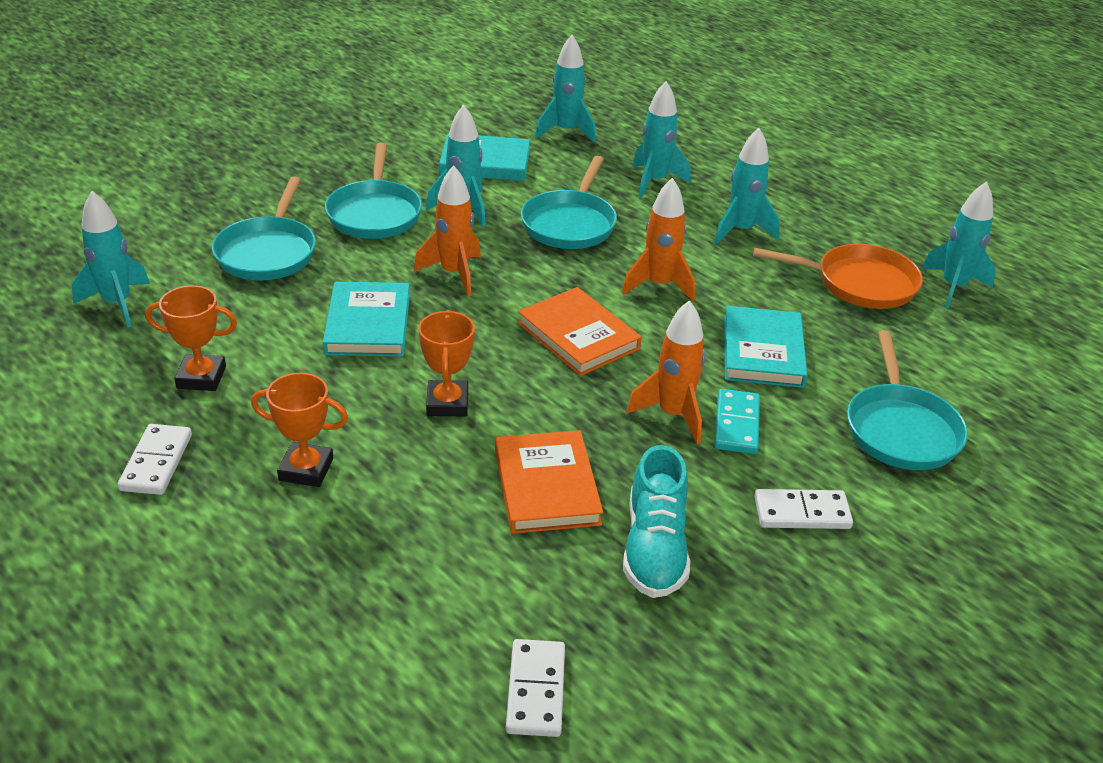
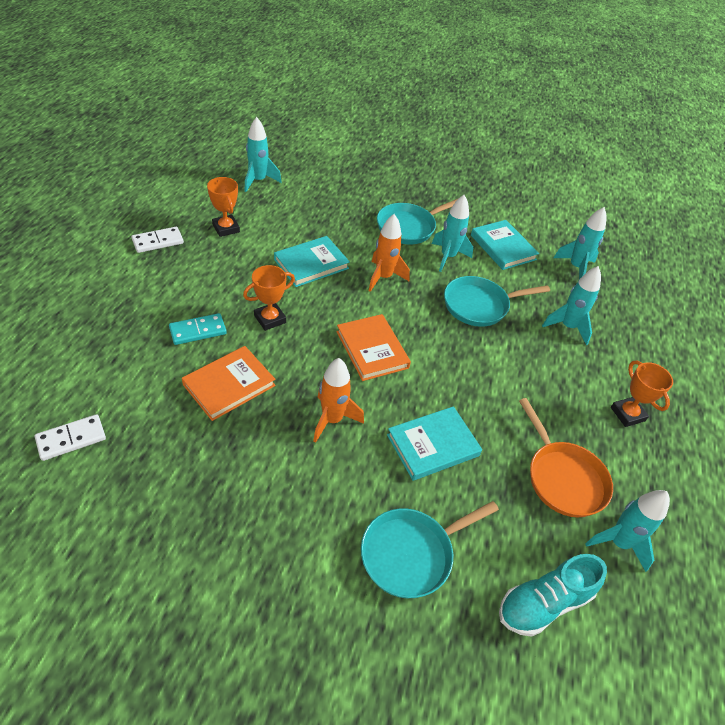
camera: 55 degrees right, 10 degrees up
(268, 252) = (339, 206): turquoise pan -> none
(306, 469) = (183, 290): orange trophy -> orange trophy (627, 414)
(578, 336) = (372, 349): orange book -> orange book turned 45 degrees counterclockwise
(654, 548) = (207, 452): turquoise shoe -> turquoise shoe (543, 603)
(659, 285) = (455, 368): orange rocket -> none
(737, 424) = (346, 455): turquoise domino -> turquoise domino (198, 331)
(741, 231) = (558, 390): turquoise rocket -> none
(802, 513) = (283, 519): white domino -> none

